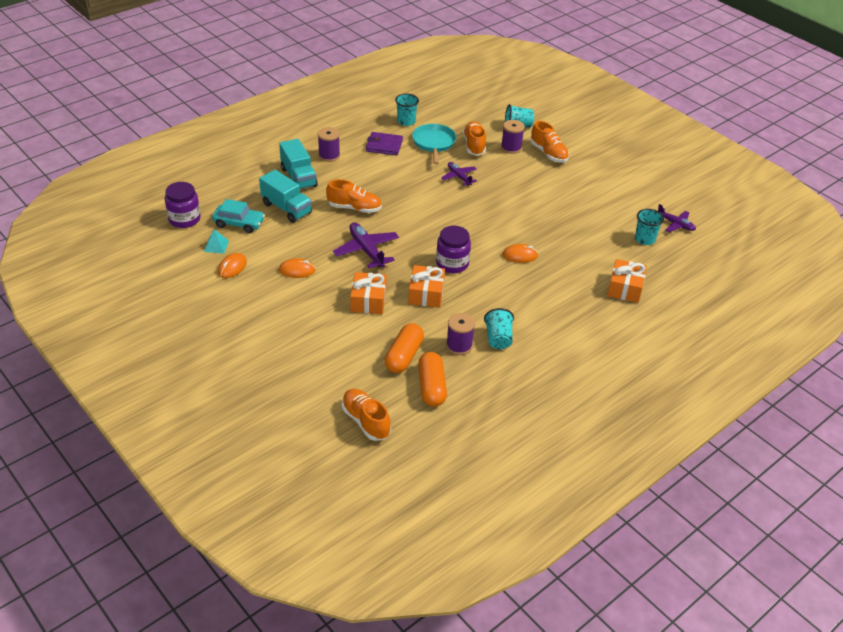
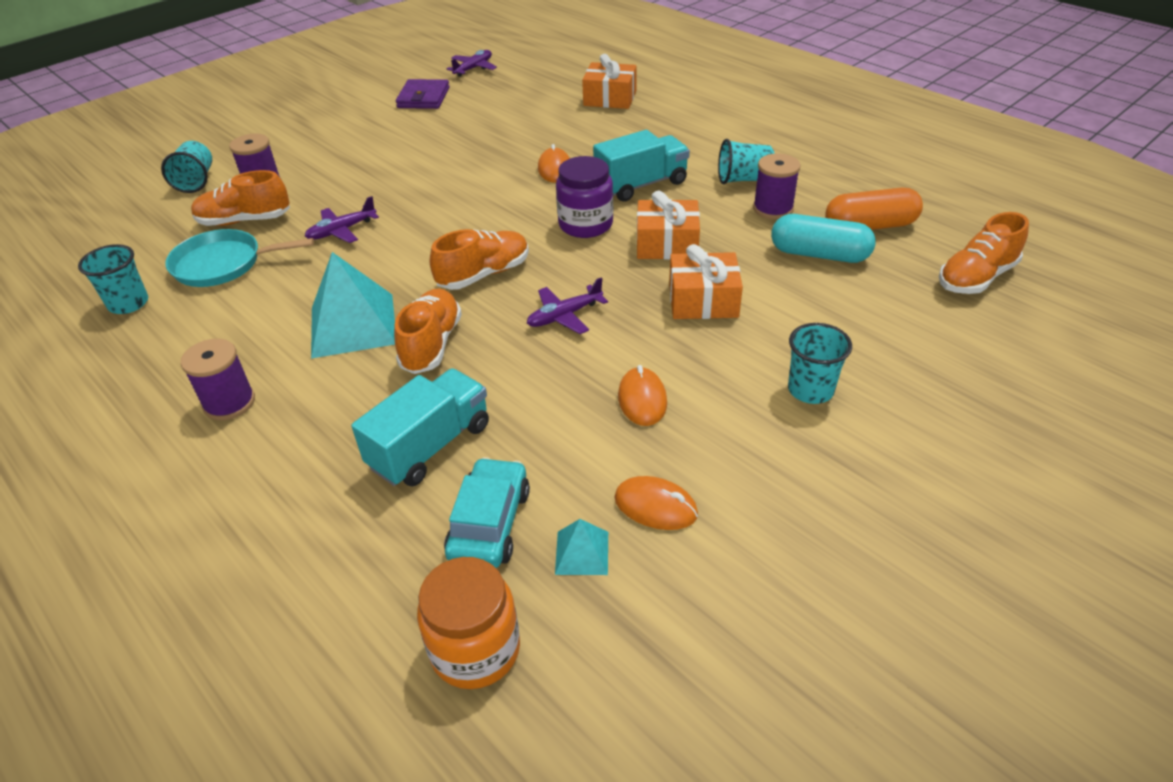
camera: 90 degrees left, 0 degrees up
(184, 219) = (475, 649): purple jar -> orange jar
(298, 177) = (308, 443): turquoise truck -> turquoise truck (641, 185)
(366, 250) = (564, 316): purple plane -> purple plane, size x0.63
(375, 184) = (353, 325): none -> turquoise pyramid
(384, 146) = (213, 325): purple wallet -> purple wallet (423, 98)
(404, 356) = (819, 254): orange capsule -> turquoise capsule
(548, 153) = (289, 153): orange shoe -> orange shoe (484, 274)
(644, 239) = (507, 86): turquoise cup -> turquoise cup (810, 390)

